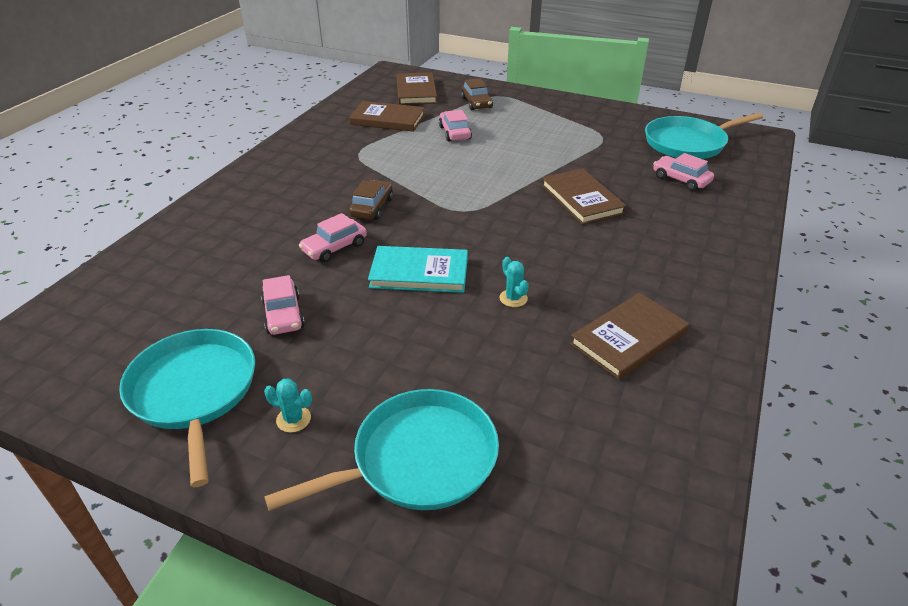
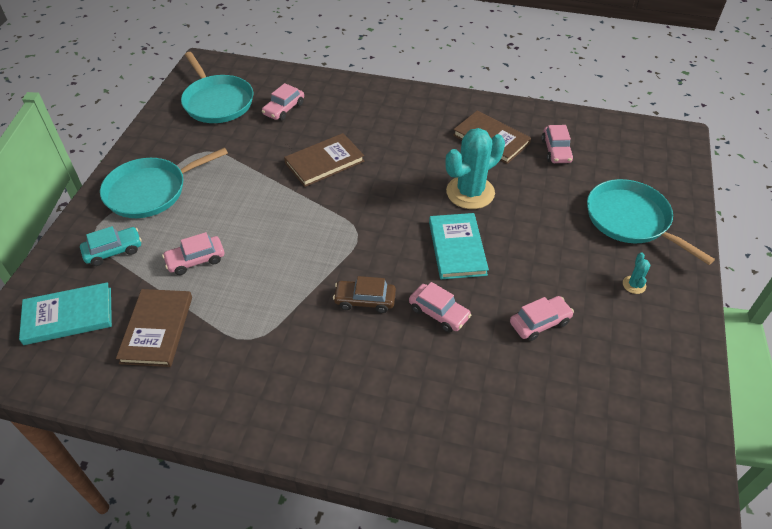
camera: 100 degrees left, 10 degrees up
(194, 392) = (641, 351): turquoise pan -> turquoise pan (150, 191)
(416, 91) = (68, 316): brown book -> turquoise book
(476, 103) = (113, 251): brown car -> turquoise car
(513, 298) = (470, 192): turquoise cactus -> turquoise cactus, size x2.35
(600, 409) = (556, 151): none -> pink car

